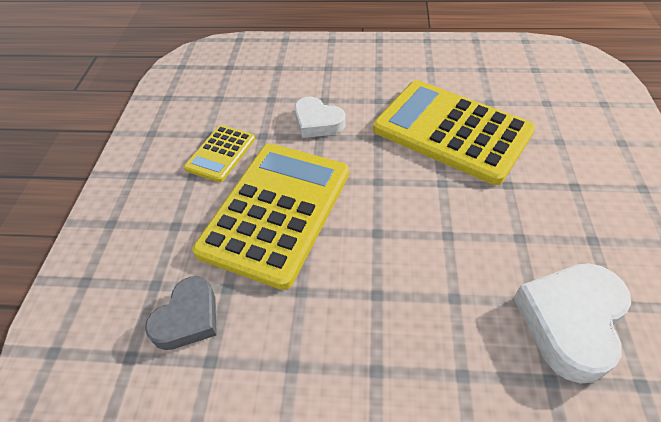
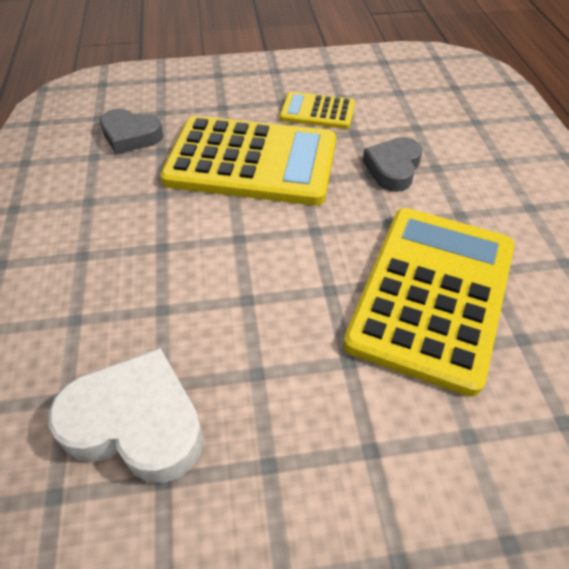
camera: 75 degrees right, 0 degrees up
(317, 122) = (393, 168): white heart -> grey heart

